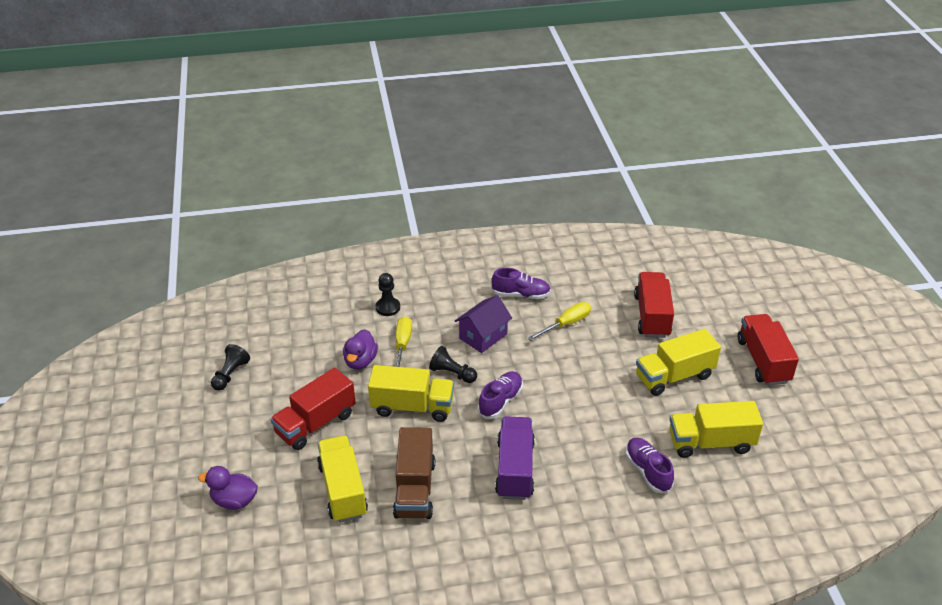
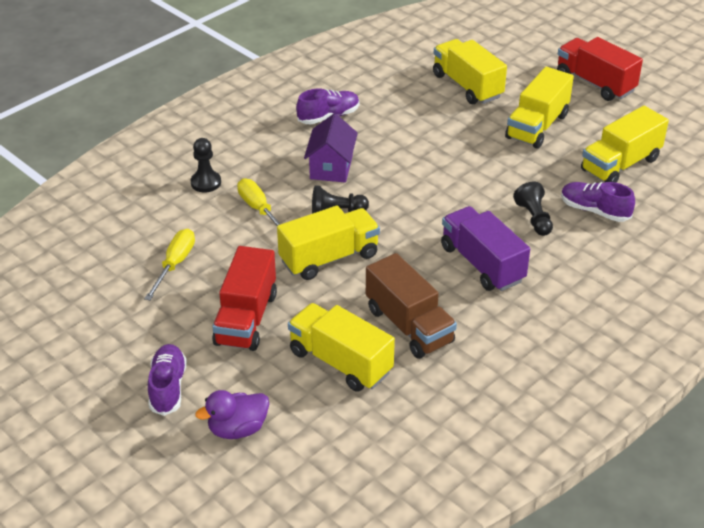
camera: 35 degrees left, 0 degrees up
(230, 374) = (99, 318): black pawn -> black pawn (534, 218)
(360, 361) = (231, 242): purple duck -> none
(500, 401) = (408, 214): purple shoe -> purple shoe (168, 387)
(566, 324) = (398, 124): yellow screwdriver -> yellow screwdriver (175, 264)
(652, 316) = (467, 86): red truck -> yellow truck

